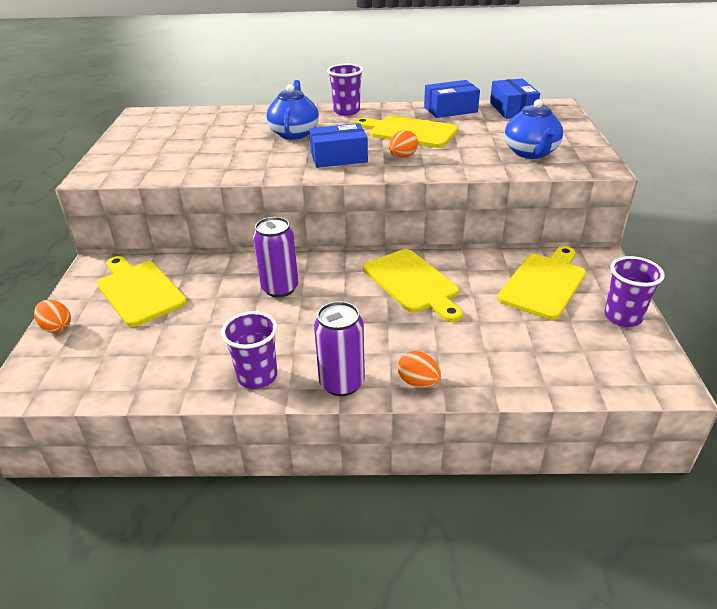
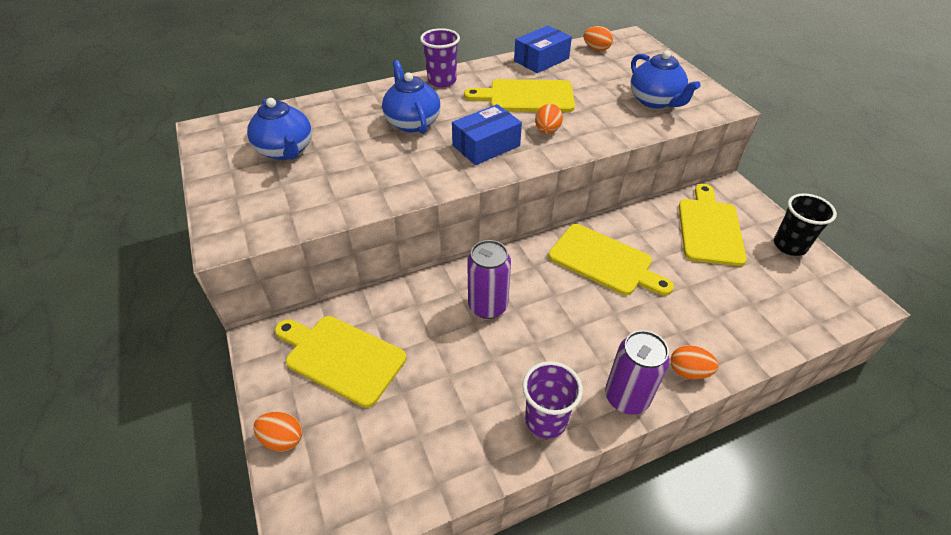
camera: 25 degrees left, 10 degrees up
(182, 134) = (286, 150): none -> blue teapot
(512, 109) = (596, 49): blue box -> orange egg
(622, 317) = (789, 245): purple cup -> black cup

